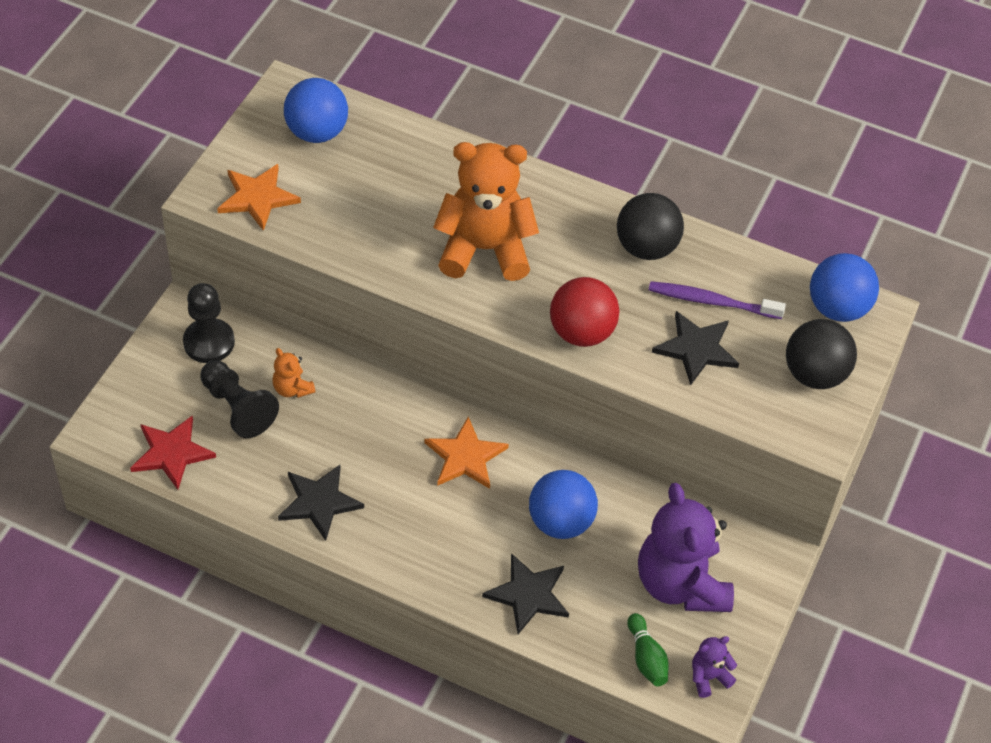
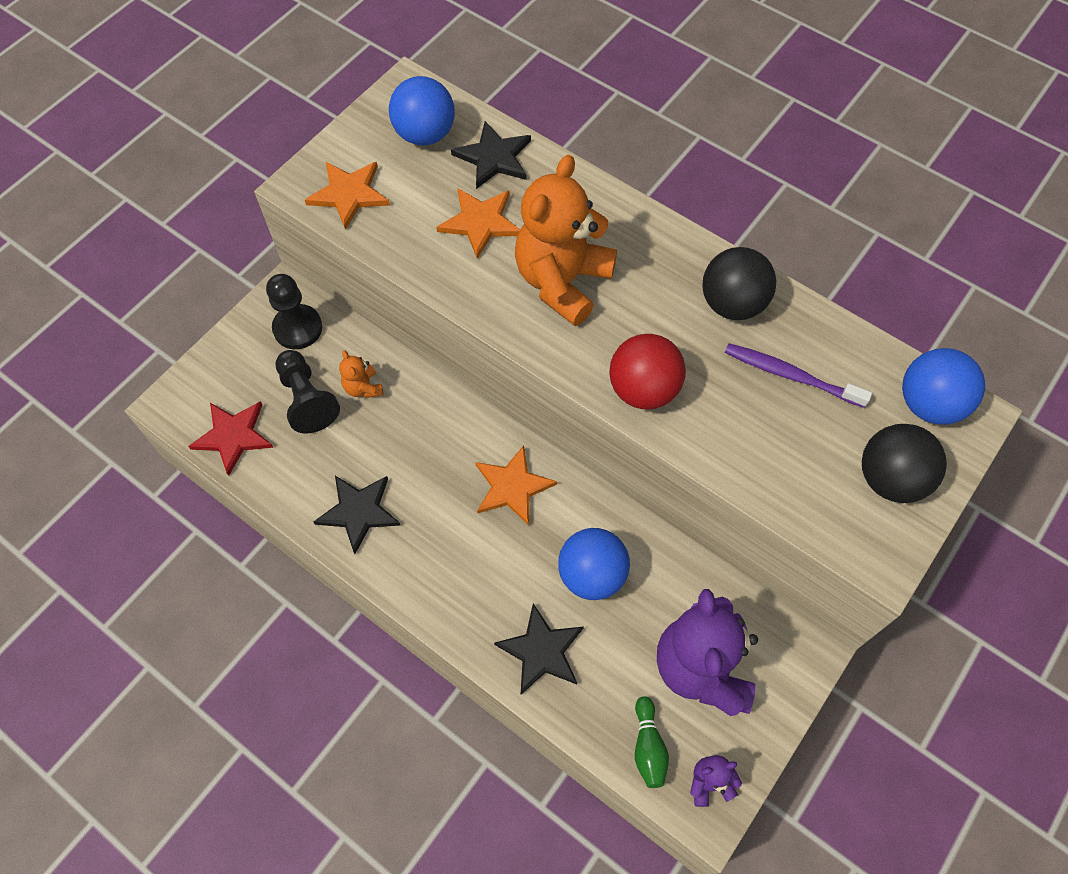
camera: 15 degrees right, 10 degrees up
(393, 207) = (480, 222): none -> orange star
(484, 249) = (562, 281): orange teddy bear -> orange teddy bear turned 75 degrees counterclockwise
(696, 349) = (763, 428): black star -> black star (494, 157)

